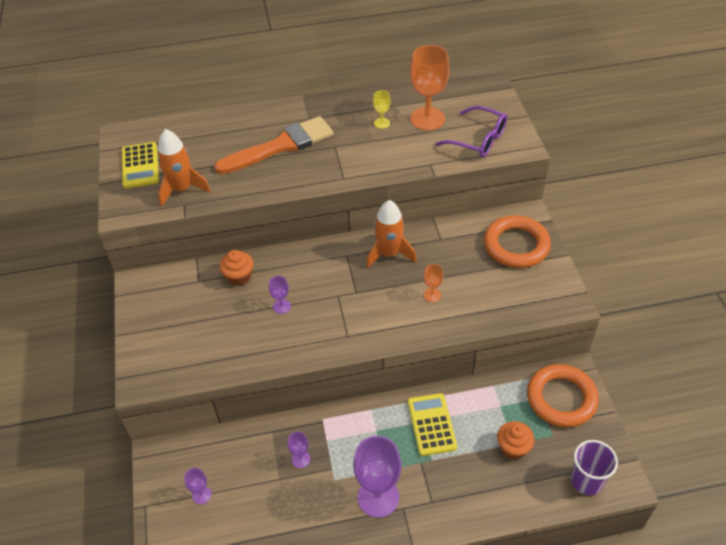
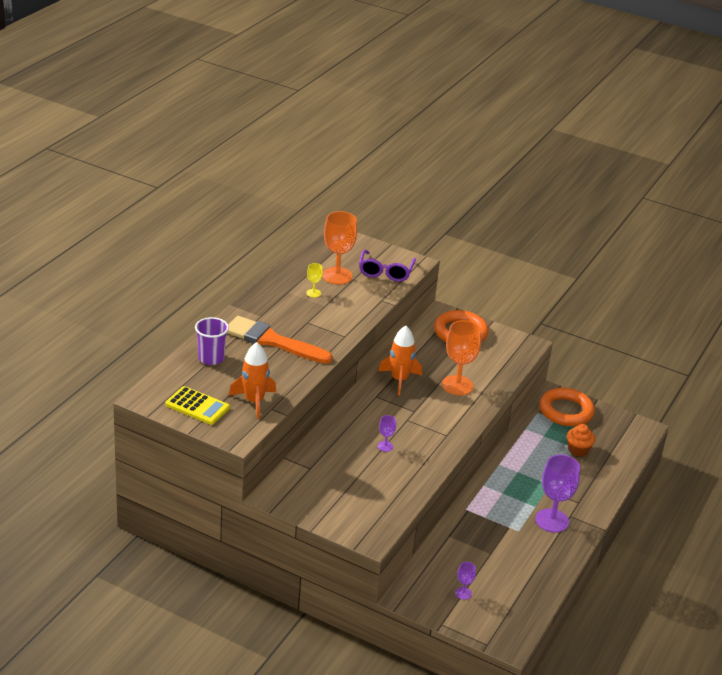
camera: 55 degrees left, 15 degrees down
(239, 277) = (331, 449): orange cupcake -> none
(281, 146) = (273, 341): orange brush -> orange brush turned 75 degrees counterclockwise
(301, 459) = (486, 535): purple goblet -> none
(431, 424) = (524, 469): yellow calculator -> none
(432, 295) = (457, 385): orange goblet -> orange goblet, size x2.15
(478, 139) = (385, 271): purple glasses -> purple glasses turned 120 degrees clockwise
(586, 481) = (629, 439): purple cup -> purple cup (211, 358)

